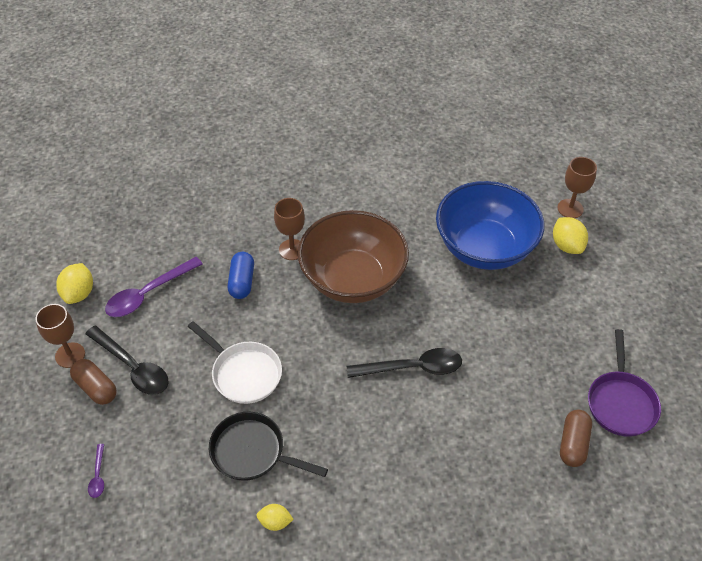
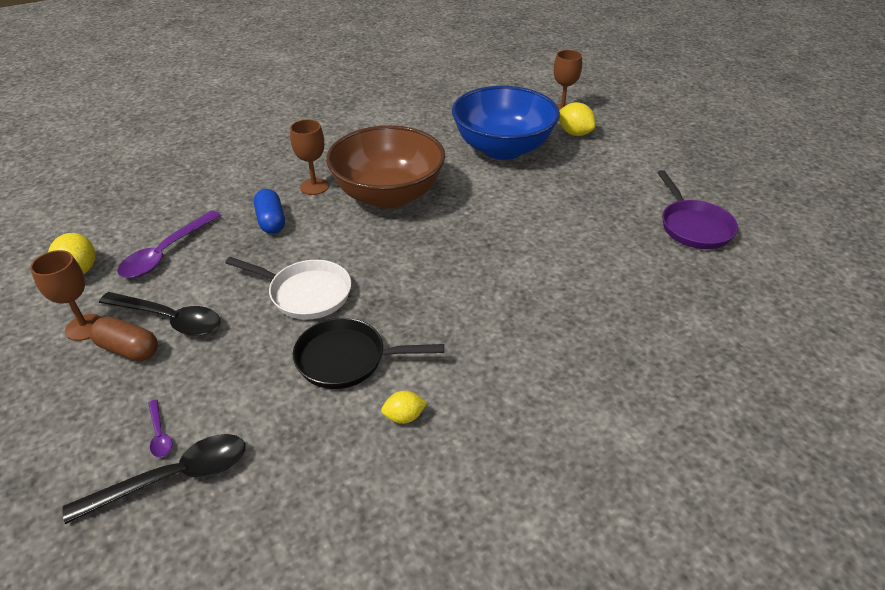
camera: 20 degrees left, 10 degrees down
(413, 368) = (485, 247): black spoon -> black spoon (174, 477)
(573, 444) = (672, 267): brown capsule -> none

